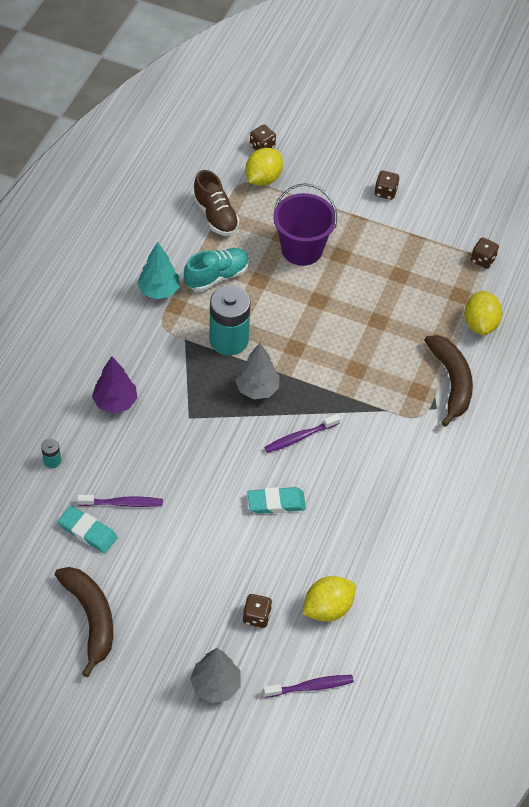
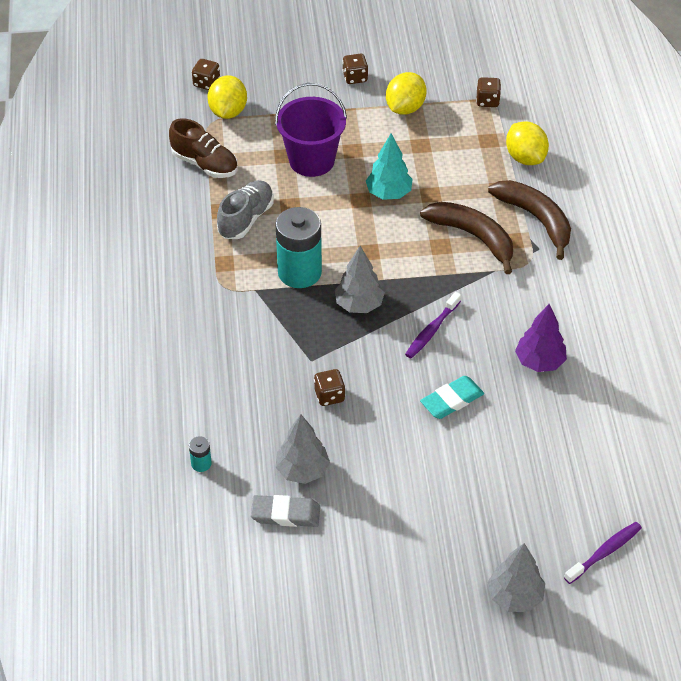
camera: 25 degrees left, 5 degrees down
(87, 531) = (285, 514): turquoise eraser -> grey eraser
(91, 618) = (348, 595): brown banana -> brown banana (473, 237)
(115, 402) = (227, 379): purple tree -> purple tree (539, 362)
(123, 503) = (302, 470): purple toothbrush -> grey tree
(159, 290) = (197, 256): turquoise tree -> turquoise tree (388, 193)
(217, 276) = (246, 219): turquoise shoe -> grey shoe
(256, 616) = (508, 513): brown dice -> brown dice (329, 396)
(327, 608) = (568, 473): yellow lemon -> yellow lemon (405, 108)

